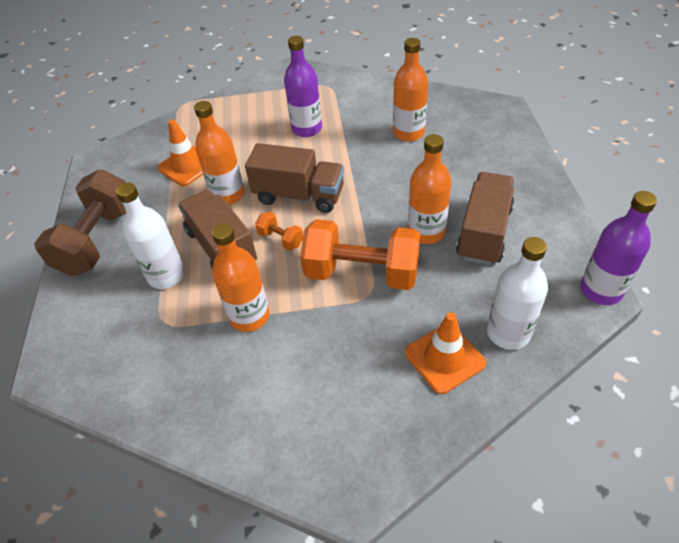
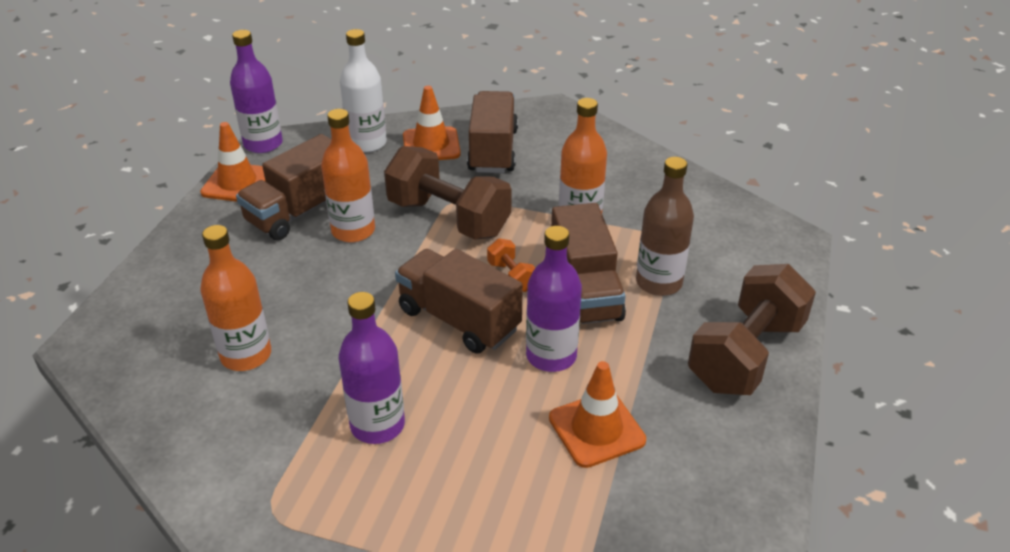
camera: 160 degrees left, 10 degrees down
(166, 275) = (659, 282): white bottle -> brown bottle
(228, 194) = (551, 356): orange bottle -> purple bottle
(362, 273) = (448, 218): orange dumbbell -> brown dumbbell
(376, 376) = (493, 151): none -> brown truck
(564, 239) = (237, 183): none -> orange traffic cone

